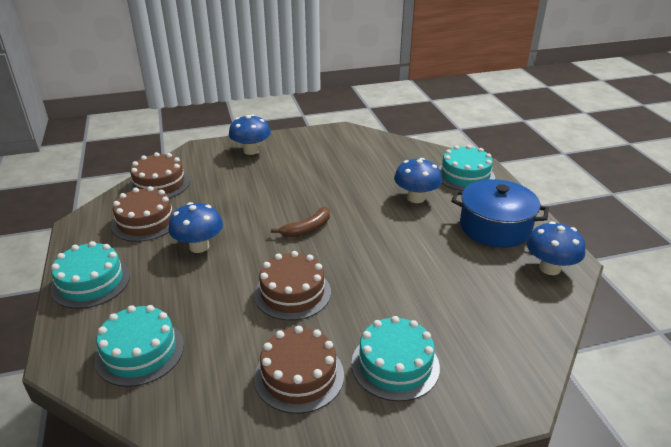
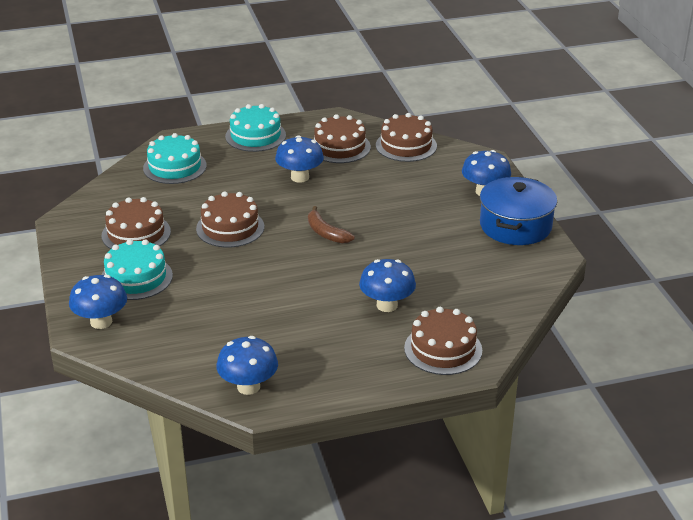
camera: 90 degrees right, 0 degrees up
(465, 176) = (443, 349): turquoise cake -> brown cake
(487, 388) = (101, 322): none -> blue mushroom
(495, 227) = (326, 358): blue pot -> blue pot (515, 226)

